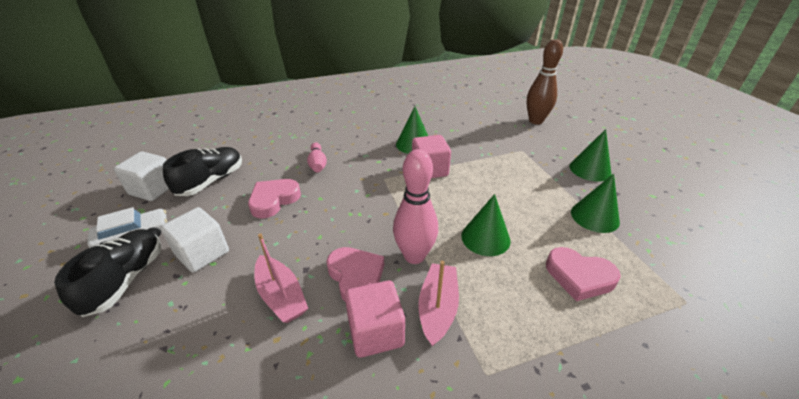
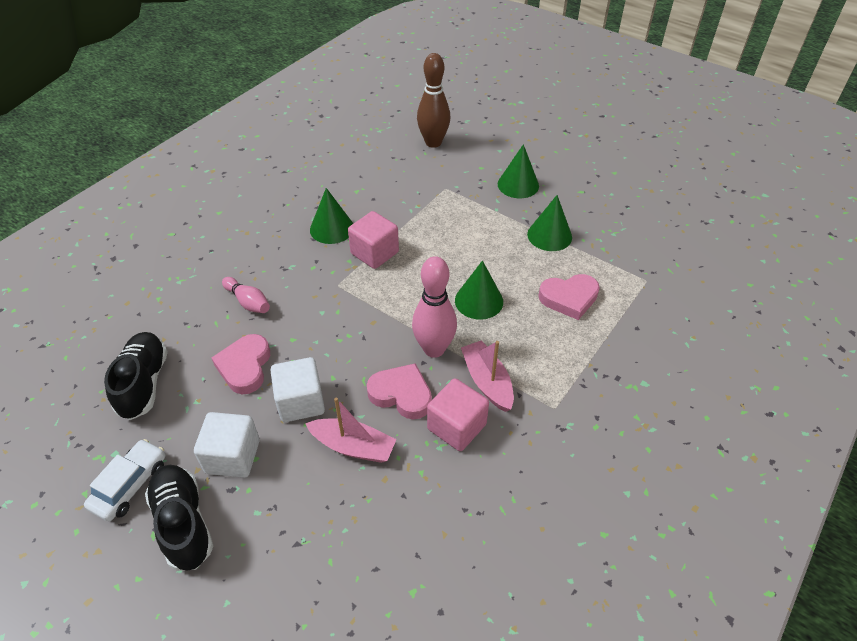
camera: 35 degrees left, 10 degrees up
(153, 189) = (80, 429): white cube -> white cube (301, 402)

